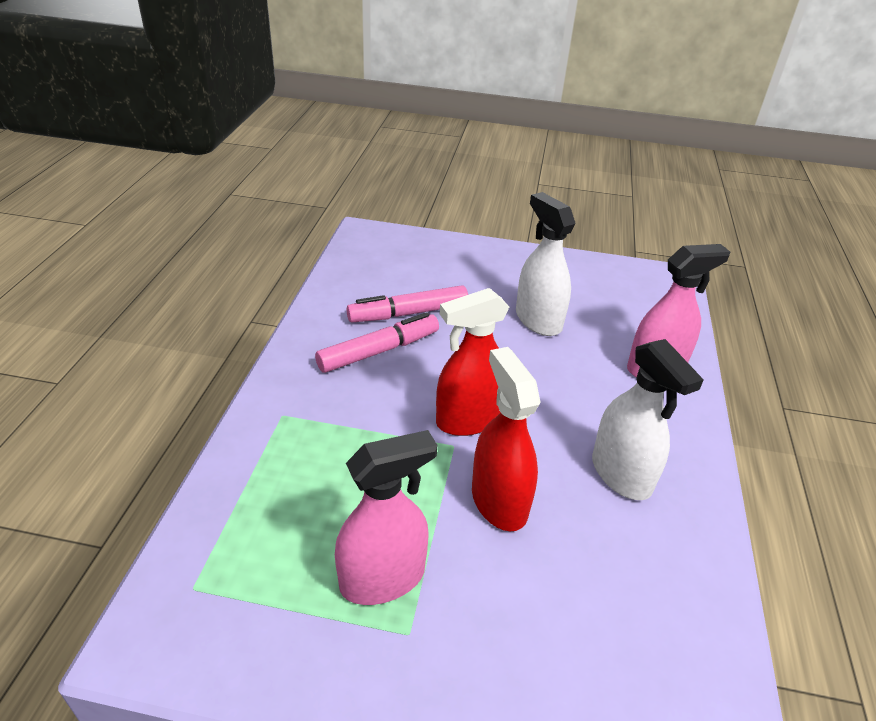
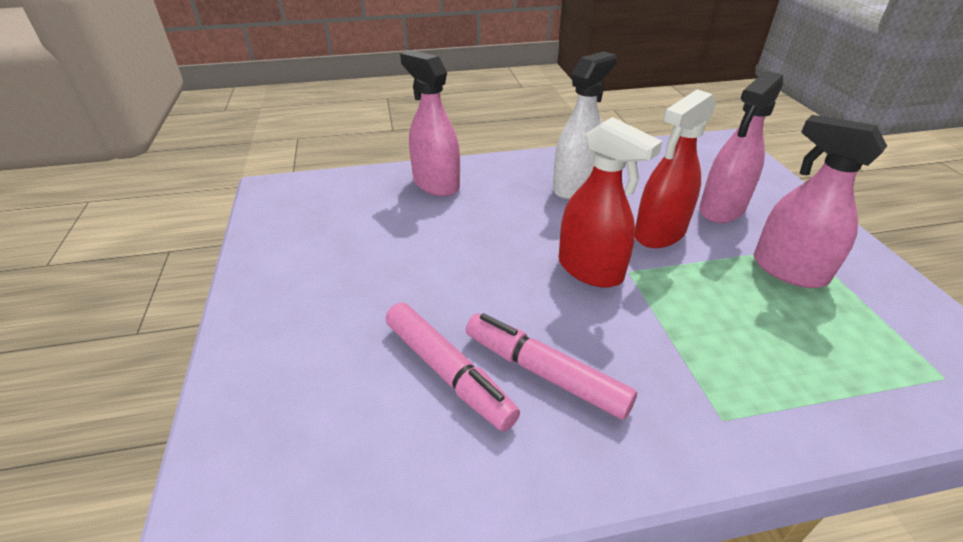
camera: 110 degrees left, 0 degrees up
(520, 597) = (721, 209): none -> pink spray bottle
(538, 320) = (400, 258): white spray bottle -> none

